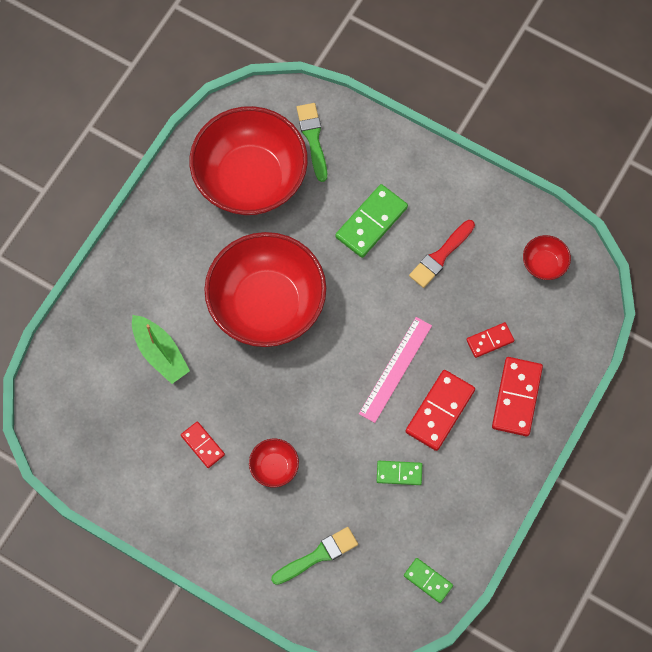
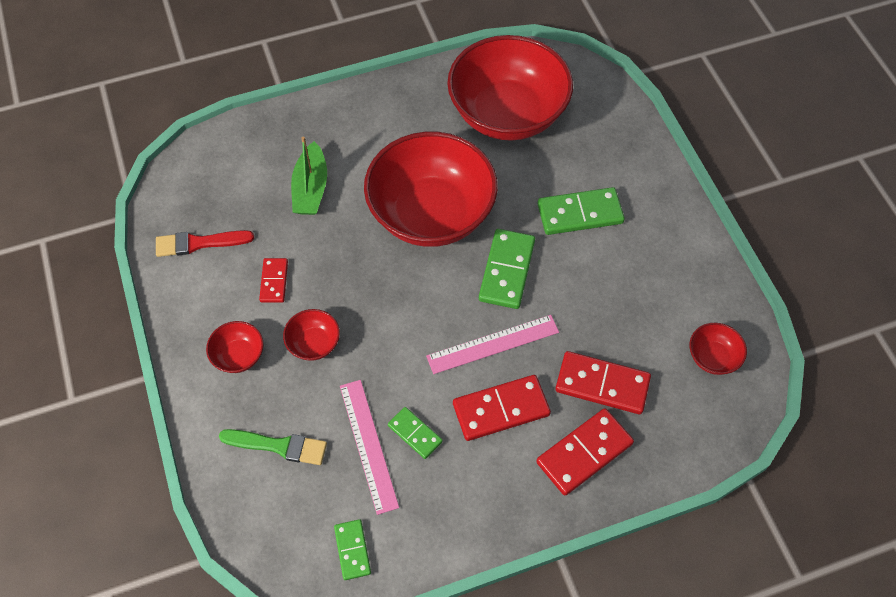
camera: 40 degrees right, 10 degrees down
(230, 518) = (239, 355): none -> red bowl
(313, 138) = (587, 119): green brush -> none
(358, 307) = (507, 271): none -> green domino
(376, 506) = (368, 445): none -> pink ruler
(440, 256) = (619, 282): red brush -> red brush (199, 243)
(490, 341) = (602, 385): red domino -> red domino, size x1.71

